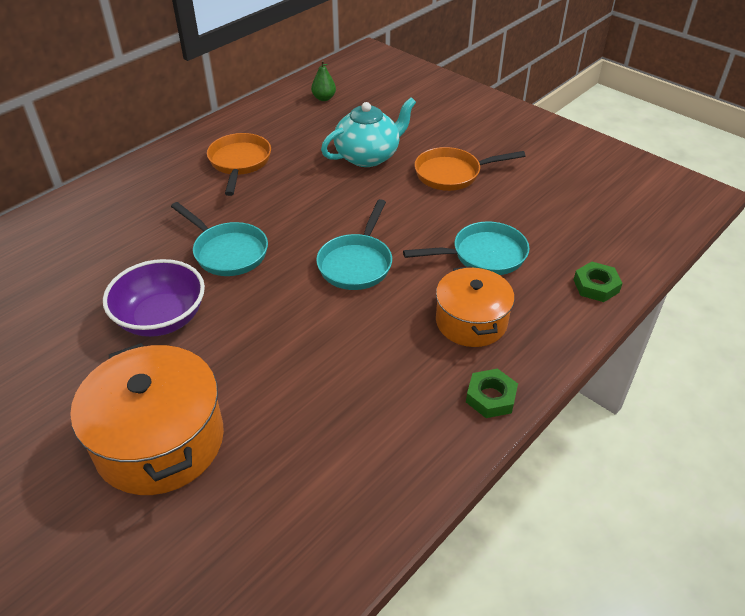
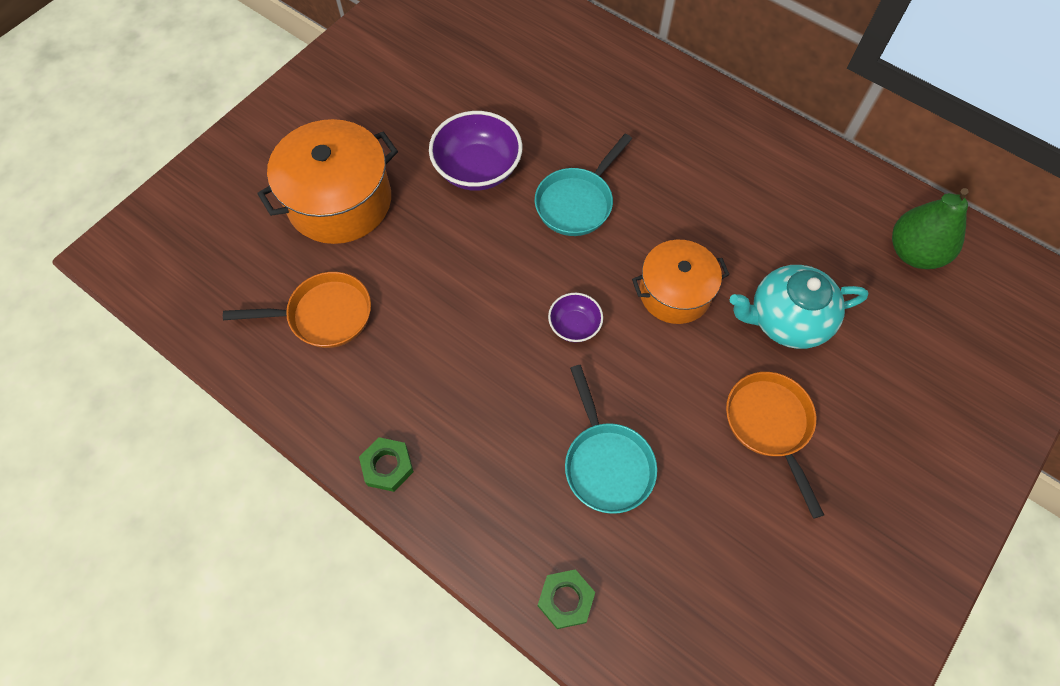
camera: 85 degrees right, 20 degrees up
(239, 163) = (737, 184): orange pan -> orange pan (324, 315)
(324, 98) = (914, 252): green pear -> green pear, size x1.86
(356, 263) = (574, 325): turquoise pan -> purple bowl
(368, 156) = (786, 320): turquoise teapot -> turquoise teapot turned 120 degrees clockwise
(471, 321) = (493, 448): orange pot -> orange pot (675, 293)

